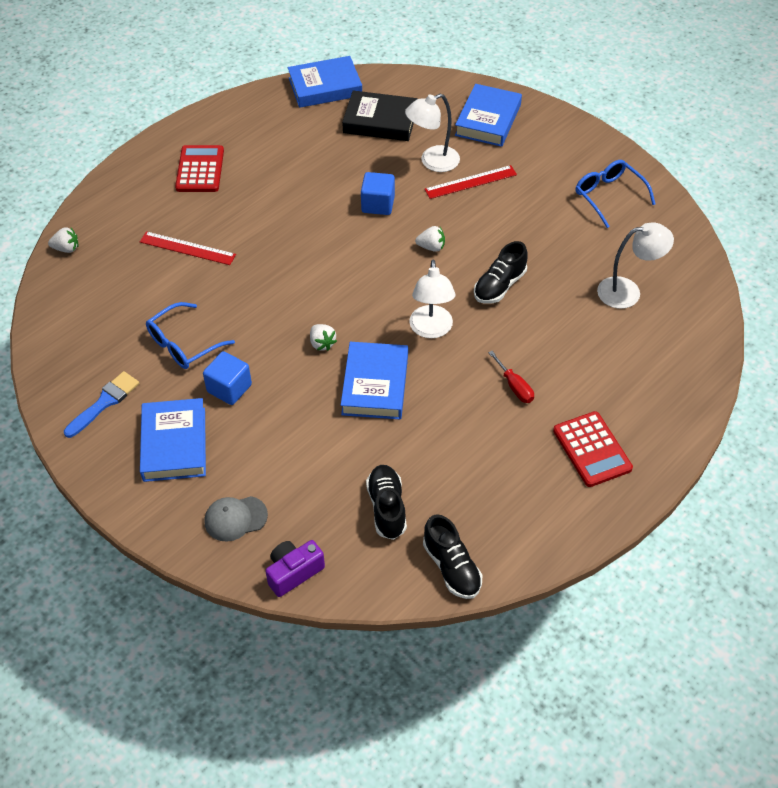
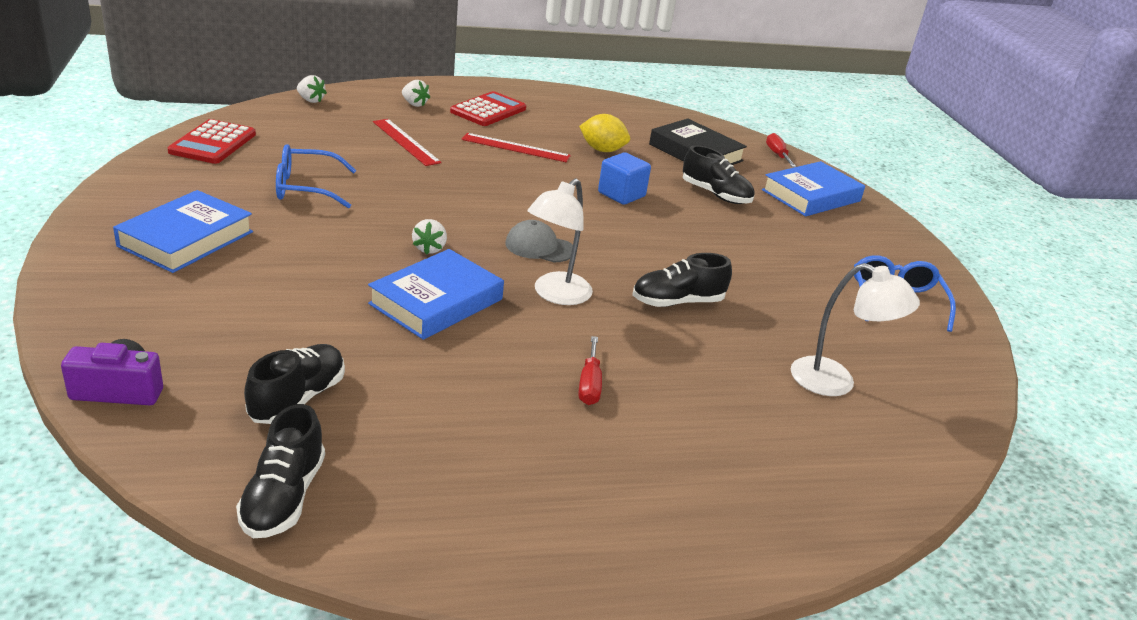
camera: 30 degrees right, 20 degrees down
(104, 402) = (180, 186): blue brush -> none
(229, 388) = (296, 232): blue cube -> none
(235, 518) = (143, 316): grey cap -> grey cap (539, 247)
(320, 162) = (602, 150): none -> yellow lemon
(325, 87) = (669, 116): blue book -> none
(431, 85) = (777, 155): none -> red screwdriver
(431, 247) = (638, 243): white strawberry -> white strawberry (414, 104)
(432, 162) = (715, 195): white lamp -> black shoe
(470, 182) = (740, 223): red ruler -> red ruler (516, 148)
(592, 449) = (615, 494): red calculator -> red calculator (213, 143)

